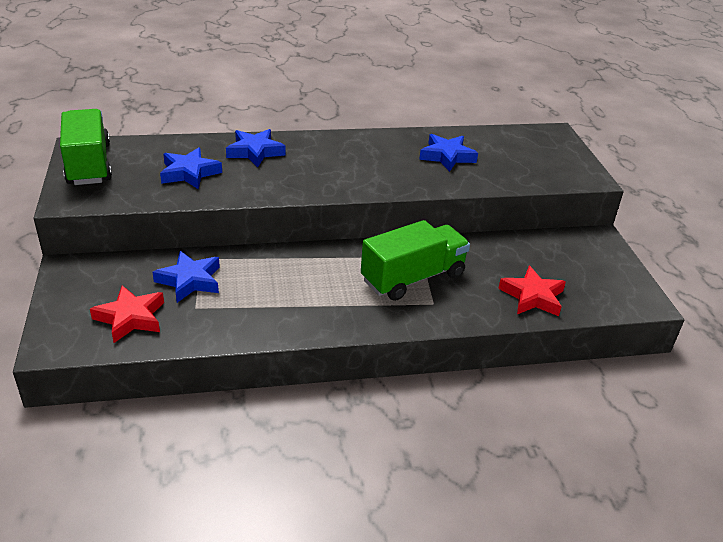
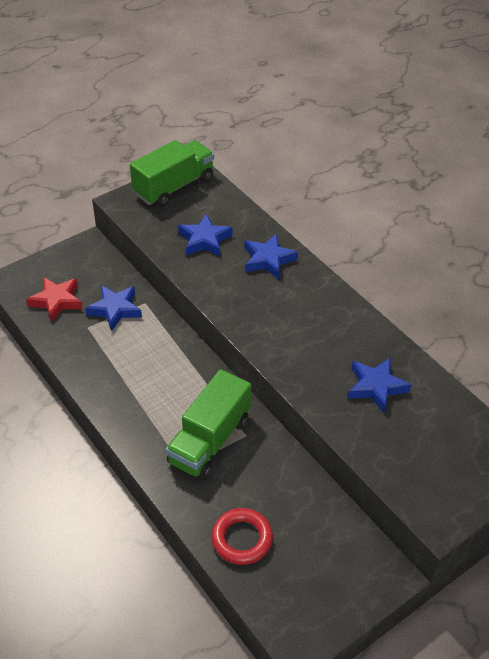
camera: 65 degrees right, 10 degrees up
(413, 278) = (209, 440): green truck -> green truck turned 90 degrees clockwise
(532, 296) = (242, 539): red star -> red ring

